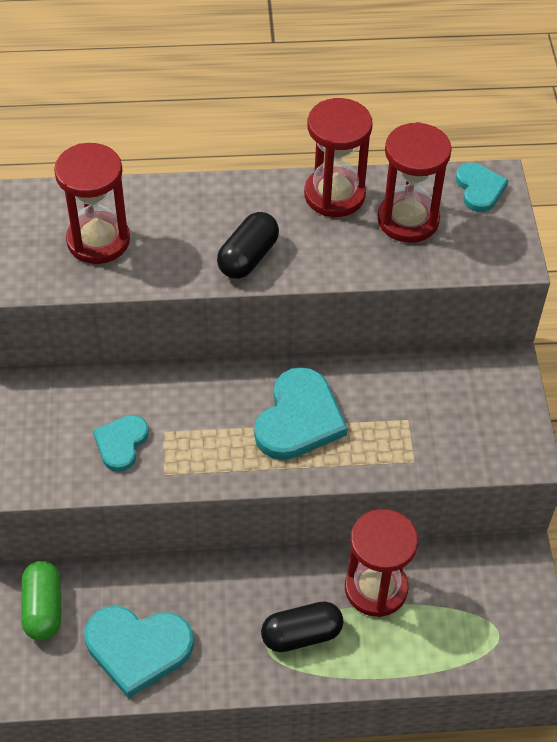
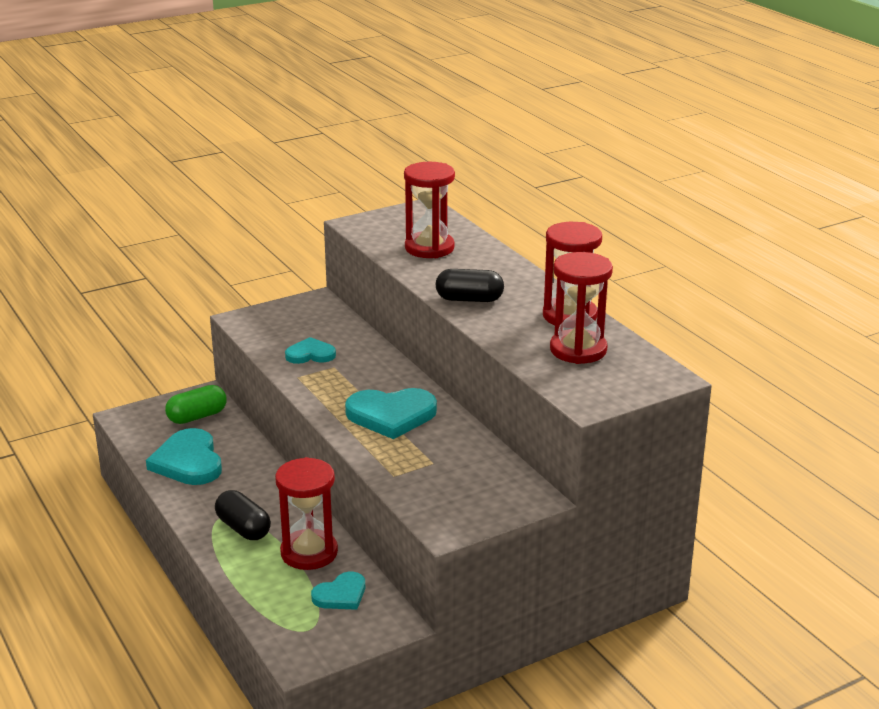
camera: 65 degrees right, 25 degrees down
(479, 189) = (650, 372): turquoise heart -> turquoise heart (341, 595)

